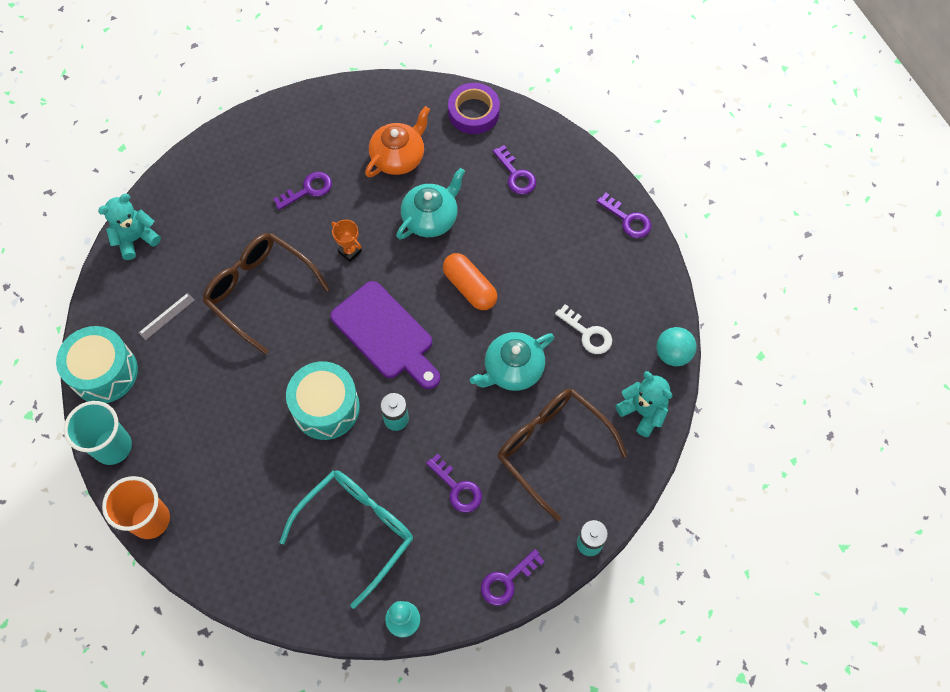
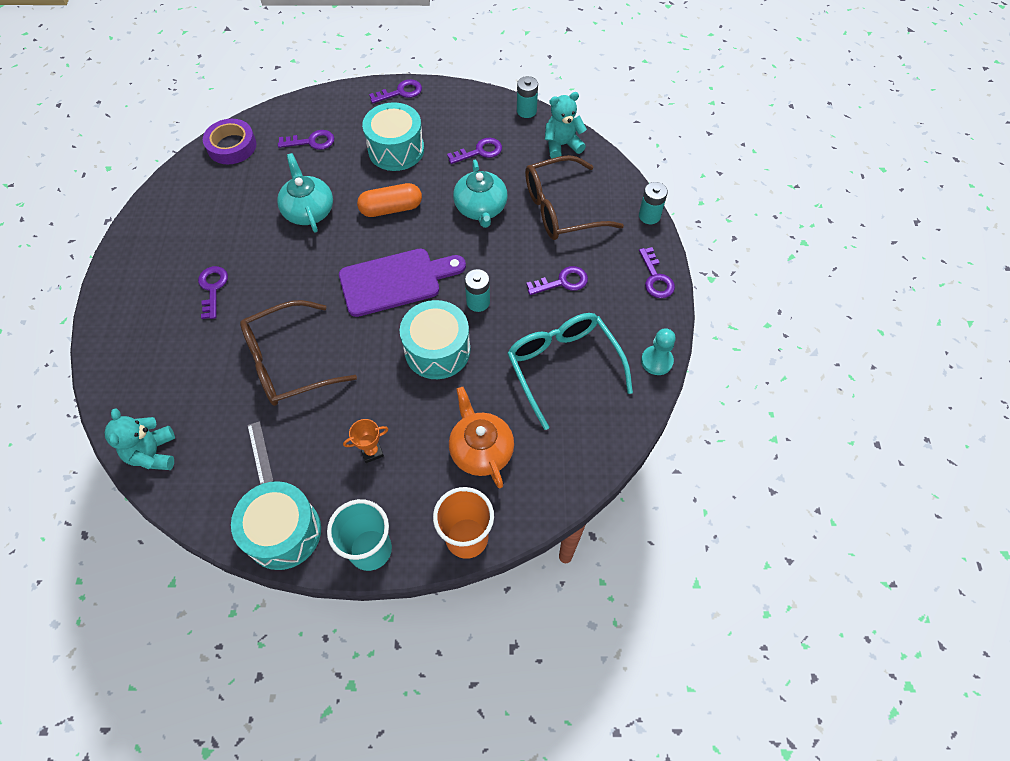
camera: 65 degrees left, 5 degrees down
(349, 251) = (298, 279): orange trophy -> orange trophy (372, 451)
(398, 157) = (233, 211): orange teapot -> orange teapot (481, 450)
(547, 254) = (396, 149): none -> turquoise drum
(587, 333) = (479, 152): white key -> purple key
(672, 354) = (526, 111): turquoise ball -> turquoise battery

